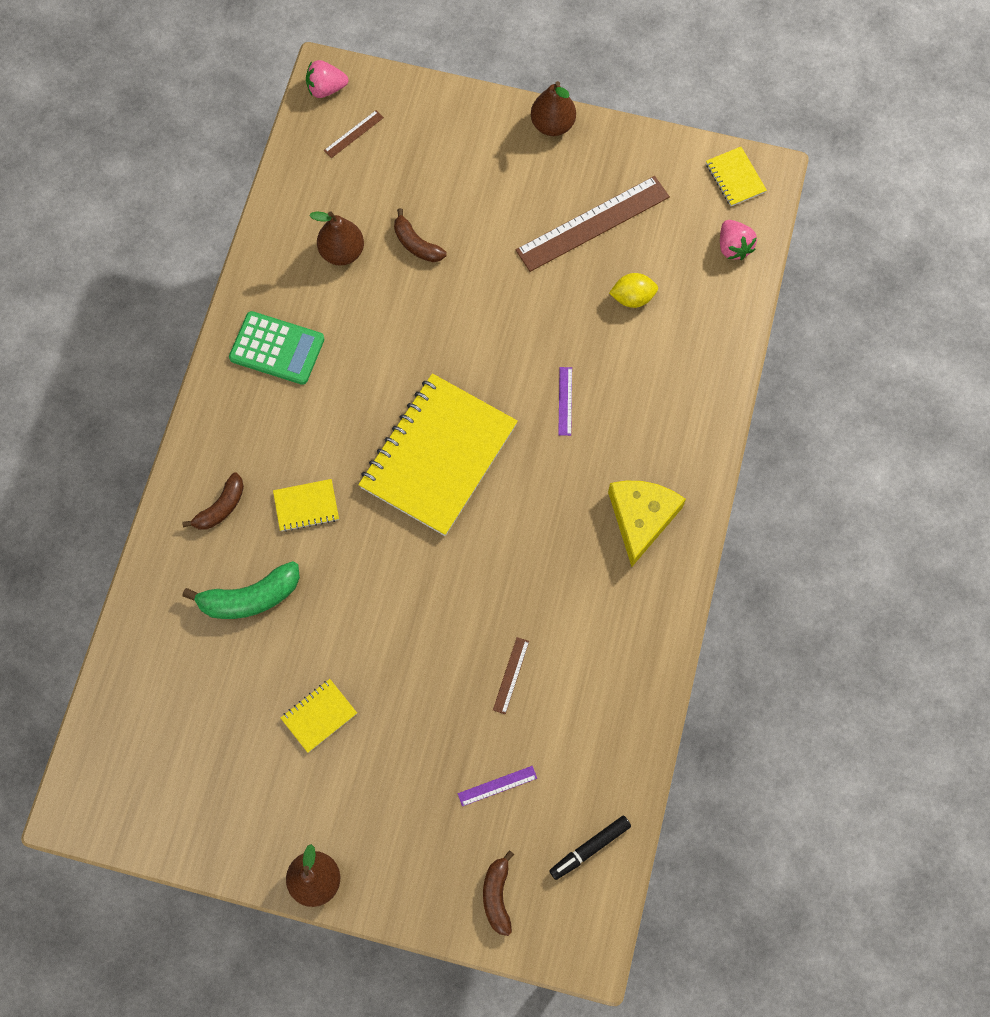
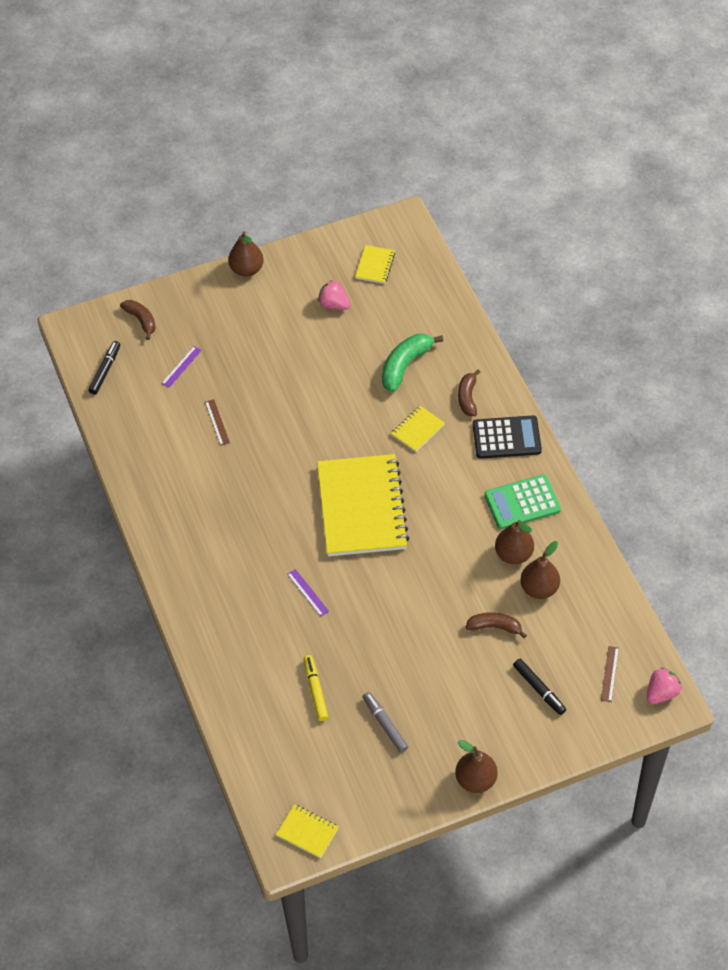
camera: 145 degrees right, 15 degrees down
(225, 430) = (506, 438): none -> black calculator
(319, 716) = (311, 337): yellow notebook -> yellow notebook (375, 265)
(334, 301) = (513, 554): none -> brown pear
(428, 162) = (539, 689): none -> black marker
(593, 224) = (385, 724): brown ruler -> grey marker
(632, 298) = (315, 690): yellow lemon -> yellow marker
(641, 518) = (202, 554): yellow cheese -> none
(733, 247) = (270, 776): pink strawberry -> pink strawberry (334, 304)

